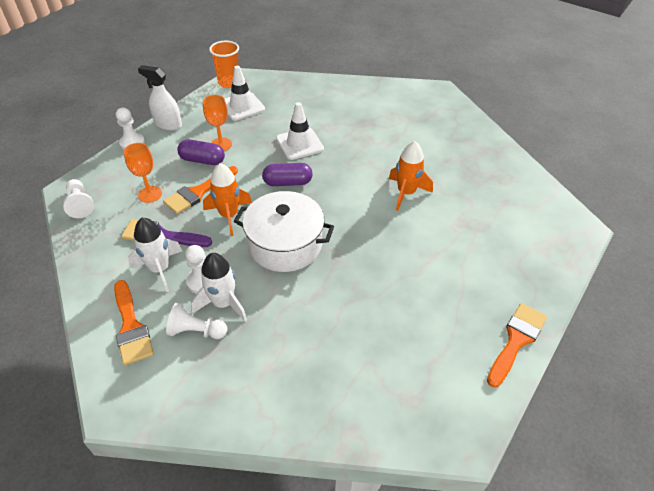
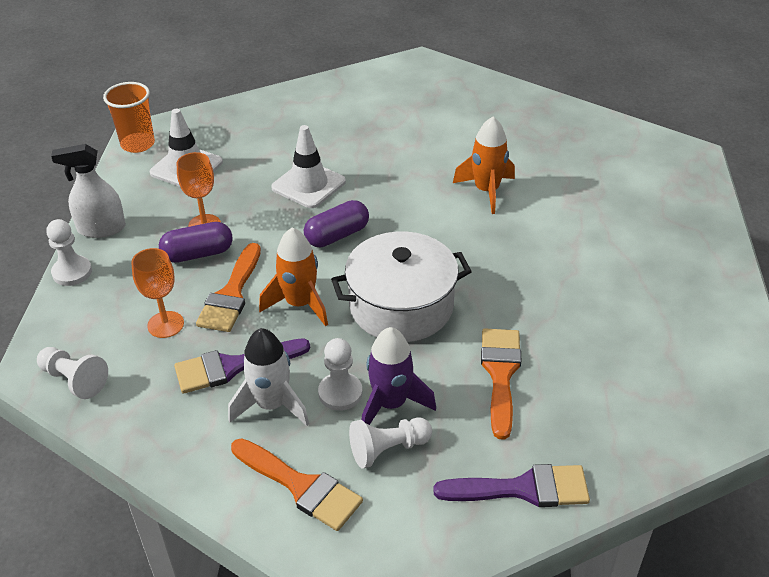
camera: 30 degrees left, 5 degrees down
(223, 303) = (390, 404): white rocket -> purple rocket
(250, 402) = (522, 489): none -> purple brush
(516, 340) = (726, 291): orange brush -> orange brush (500, 374)

